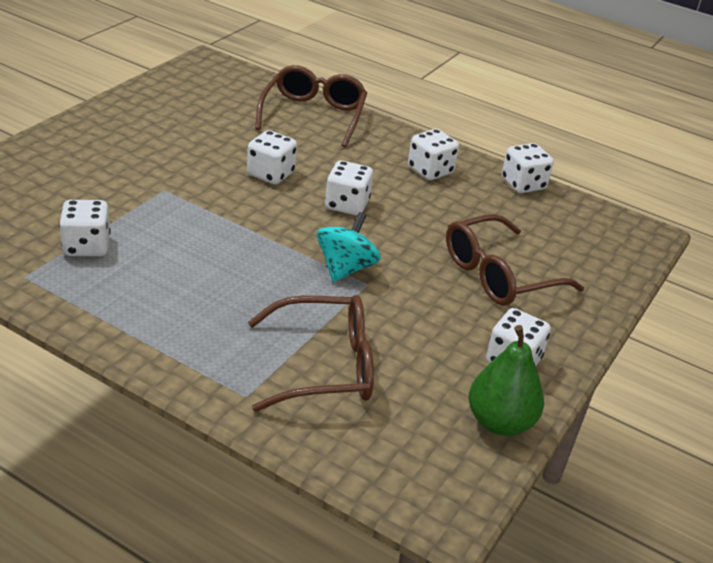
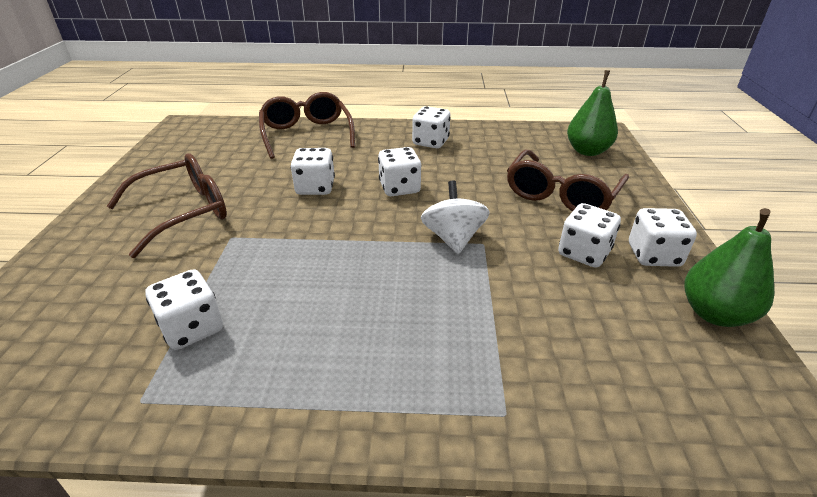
camera: 25 degrees left, 0 degrees up
(323, 366) = (535, 338): brown glasses -> brown glasses (182, 212)
(345, 268) = (453, 238): turquoise spinning top -> white spinning top
(523, 184) = (499, 129): white dice -> white dice (584, 253)
(592, 246) = (587, 151): none -> green pear

